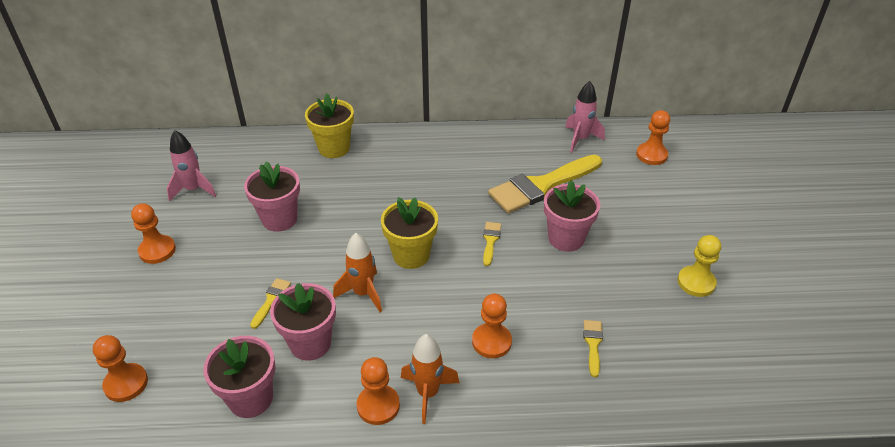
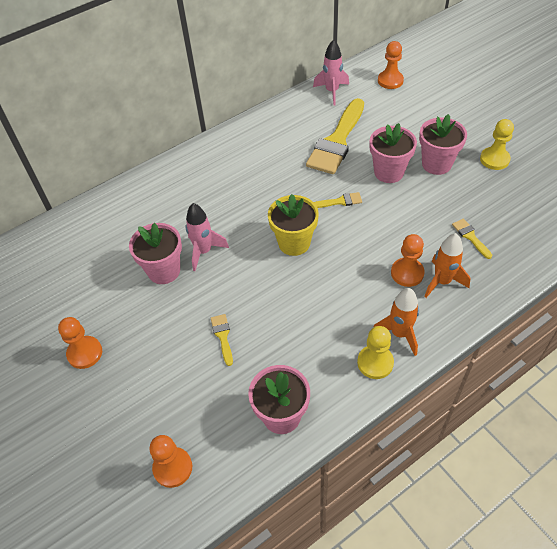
camera: 30 degrees left, 10 degrees up
(194, 190) = (62, 286): pink rocket -> pink rocket (204, 251)
(310, 343) = (285, 350): pink flower pot -> pink flower pot (436, 164)
(334, 148) = (150, 190): yellow flower pot -> none
(363, 293) = (287, 291): orange rocket -> orange rocket (442, 281)
(378, 406) = (375, 363): orange pawn -> yellow pawn
(490, 241) = (340, 201): yellow brush -> yellow brush turned 105 degrees clockwise

